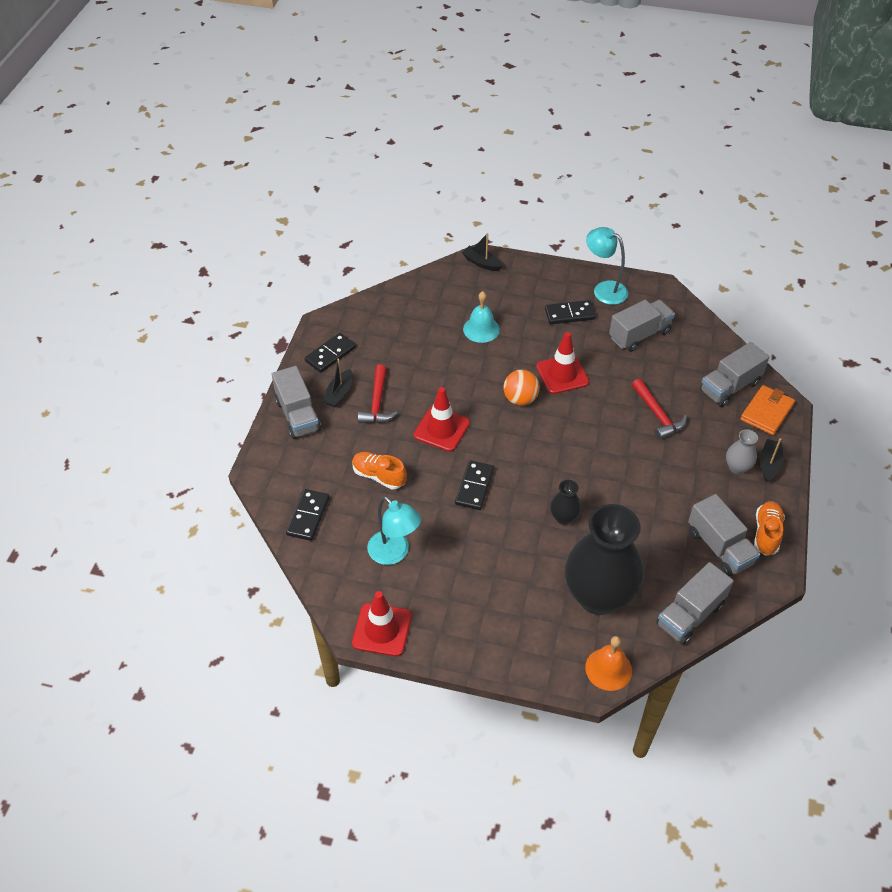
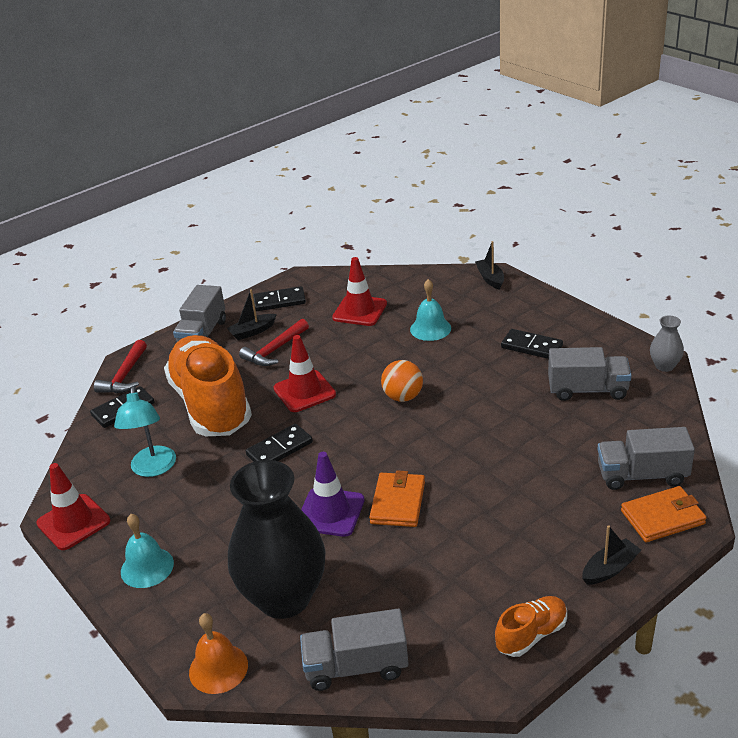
camera: 40 degrees right, 15 degrees down
(379, 476) = (211, 404): orange shoe -> orange shoe, size x2.29
(480, 630) = (147, 567): none -> turquoise bell
(562, 374) = (467, 393): red traffic cone -> red traffic cone (360, 311)
(564, 517) = (330, 512): black vase -> purple traffic cone
(601, 486) = (398, 502): none -> orange wallet
(604, 289) = (591, 339): turquoise lamp -> none
(657, 415) = (528, 466): red hammer -> red hammer (125, 376)
(719, 547) = (461, 620): grey truck -> none
(737, 467) = (567, 554): grey vase -> grey vase (664, 366)

